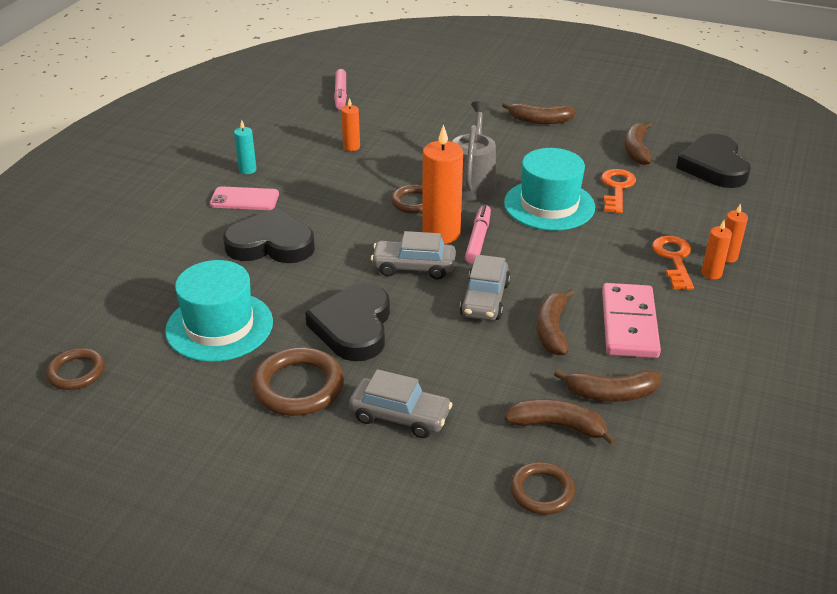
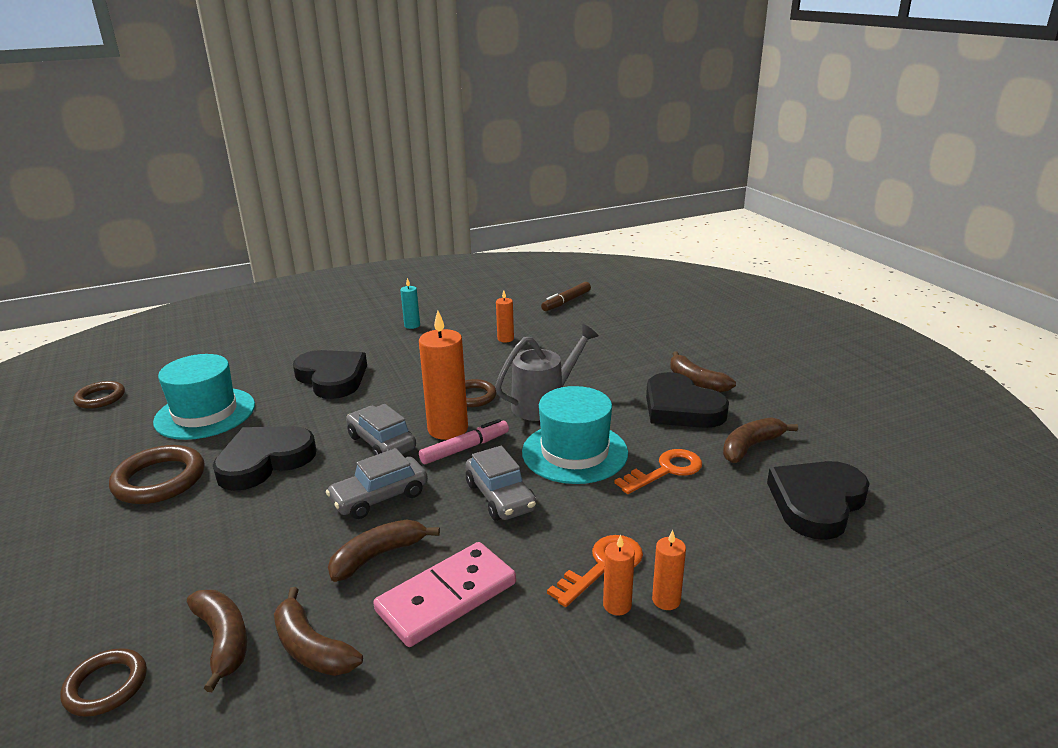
camera: 45 degrees right, 10 degrees down
(244, 199) = (374, 343): pink phone -> none
(340, 94) = (566, 302): pink marker -> brown marker
(400, 416) = (161, 544): grey car -> grey car (500, 496)
(560, 144) = (681, 408): none -> black heart

